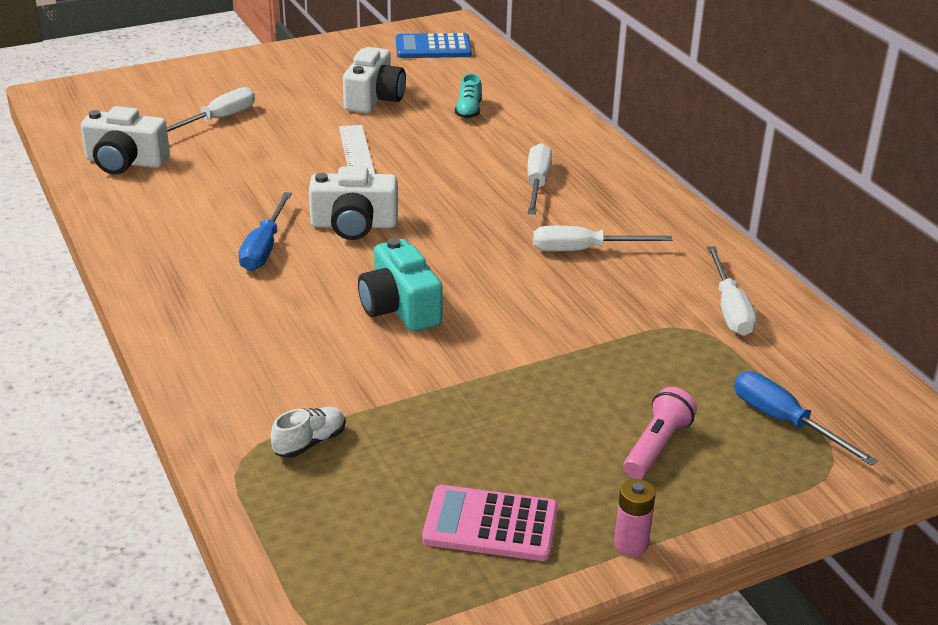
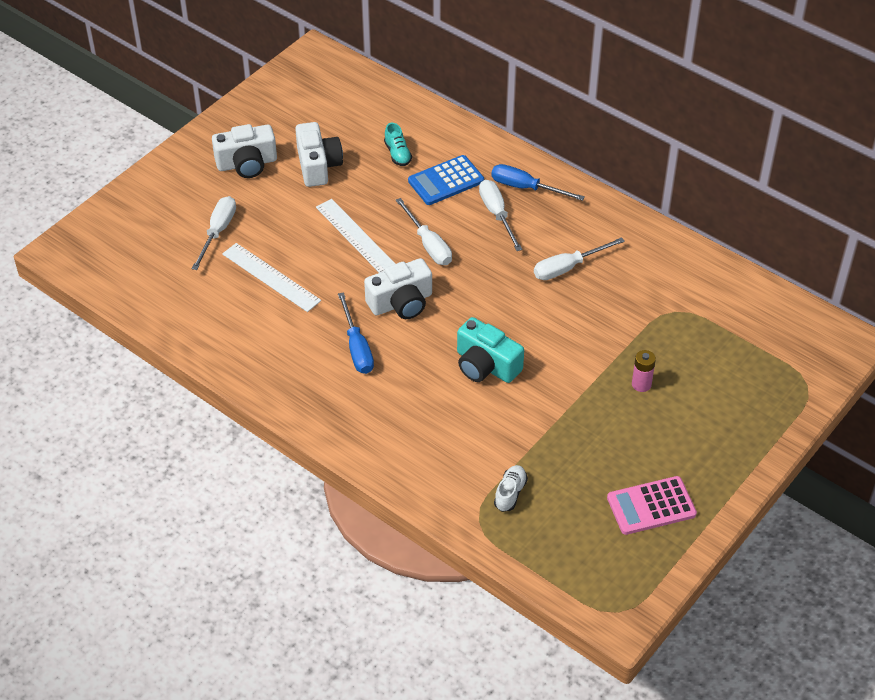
camera: 25 degrees left, 15 degrees up
(125, 162) = (186, 303): white camera -> white camera (247, 163)
(233, 166) = (271, 277): none -> white ruler
(433, 48) = (319, 89): blue calculator -> blue calculator (446, 181)
(631, 544) = (732, 487): pink battery -> pink battery (641, 384)
(656, 446) = (706, 413): pink flashlight -> none
(729, 309) = (687, 285): white screwdriver -> white screwdriver (428, 244)
(784, 421) = (766, 365): blue screwdriver -> blue screwdriver (526, 188)

